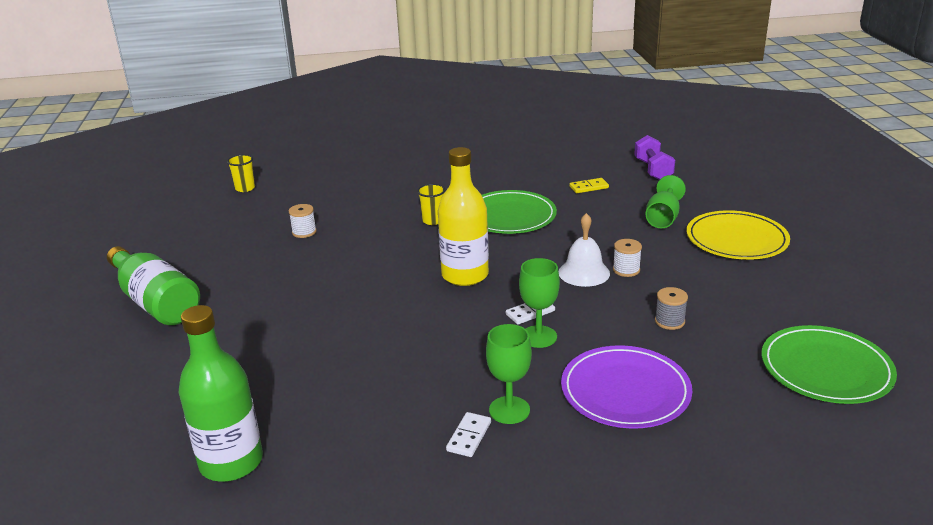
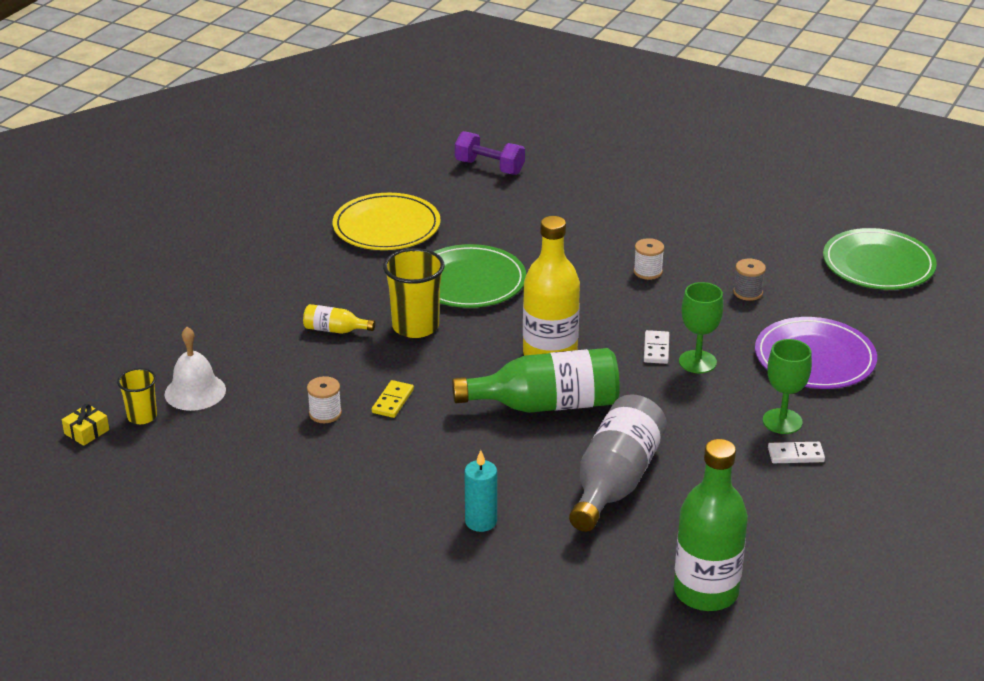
camera: 55 degrees left, 5 degrees up
(156, 302) = (354, 562): green bottle -> green bottle (546, 405)
(216, 182) = (86, 432): none -> yellow gift
(238, 328) = (481, 521): none -> turquoise candle
(338, 362) = (615, 481): none -> grey bottle
(395, 200) = (335, 330): none -> yellow bottle
(433, 220) = (415, 326): yellow cup -> yellow cup, size x1.70
(469, 436) = (795, 455): white domino -> white domino turned 60 degrees counterclockwise
(584, 272) = (625, 293): white bell -> white bell (195, 391)
(589, 187) = (473, 214): yellow domino -> yellow domino (392, 401)
(663, 218) = (586, 210): green goblet -> none
(736, 239) = (667, 199): yellow plate -> yellow plate (386, 226)

